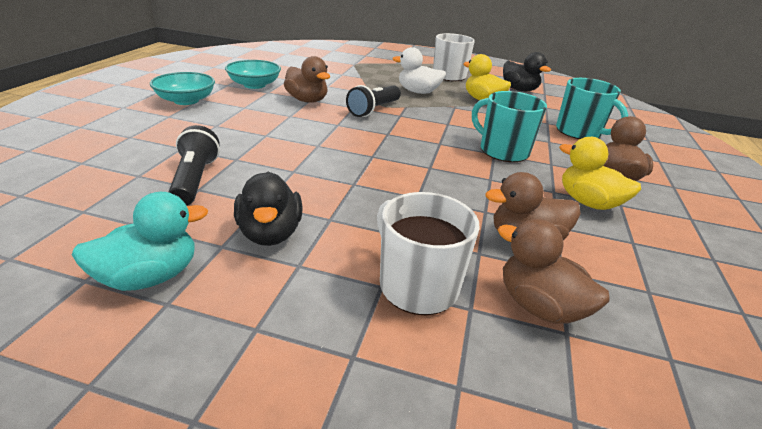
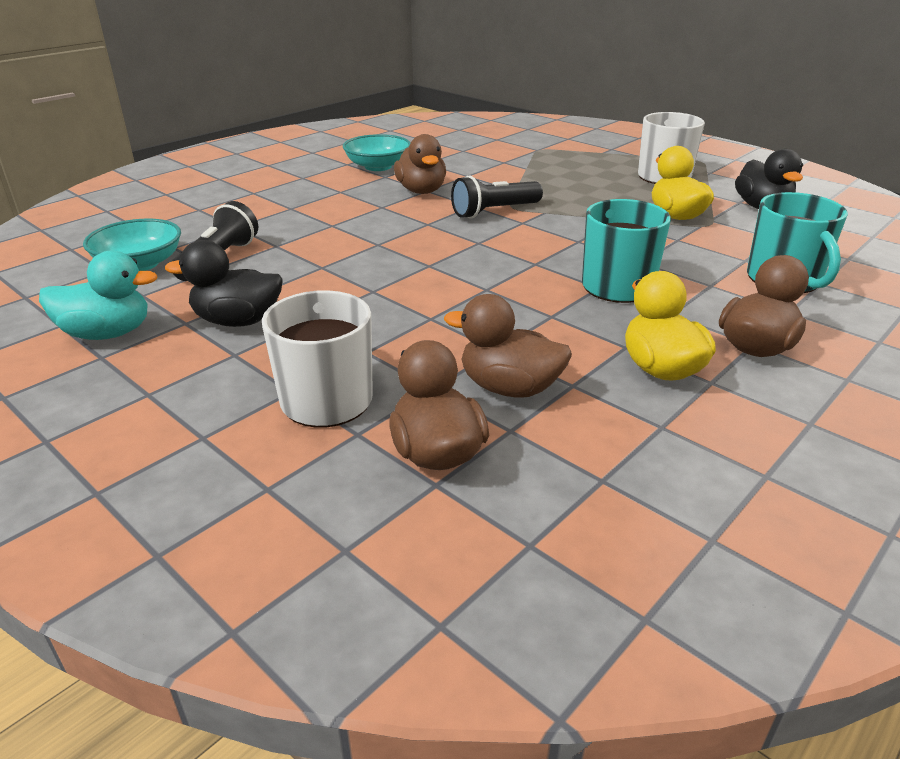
camera: 30 degrees right, 0 degrees up
(186, 100) = (286, 177): turquoise bowl -> turquoise bowl (140, 264)
(270, 233) = (238, 321): black duck -> black duck turned 75 degrees clockwise
(418, 92) = (586, 195): white duck -> none

